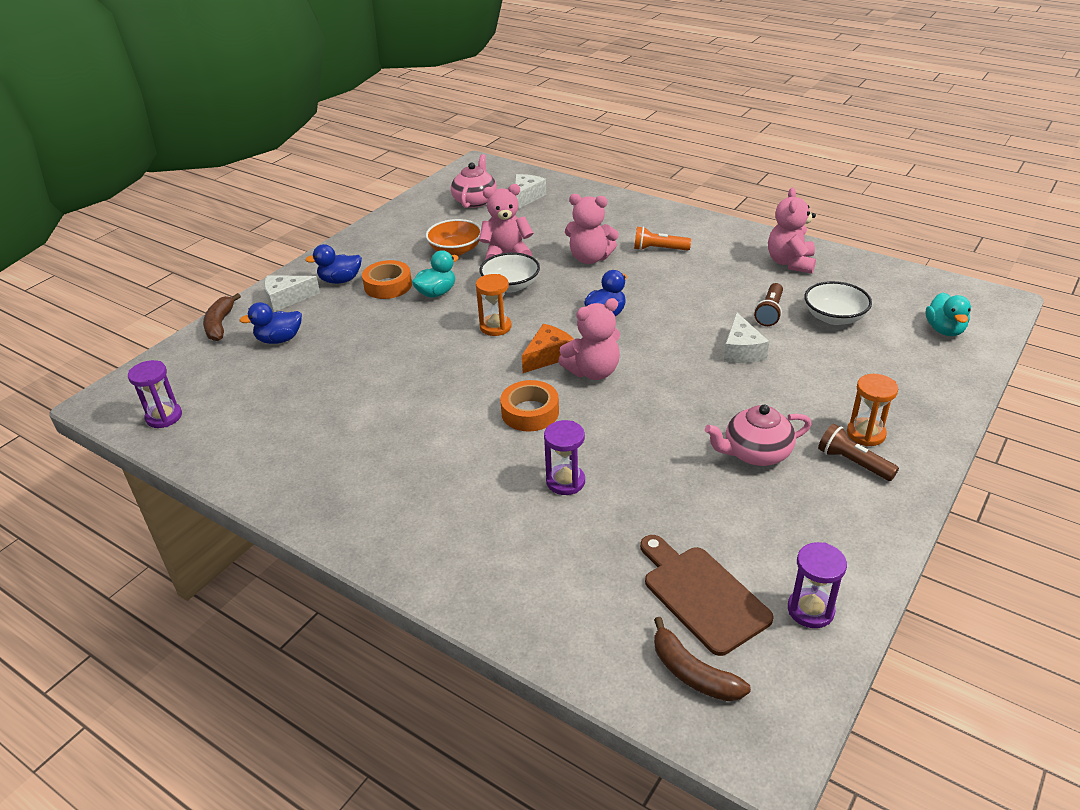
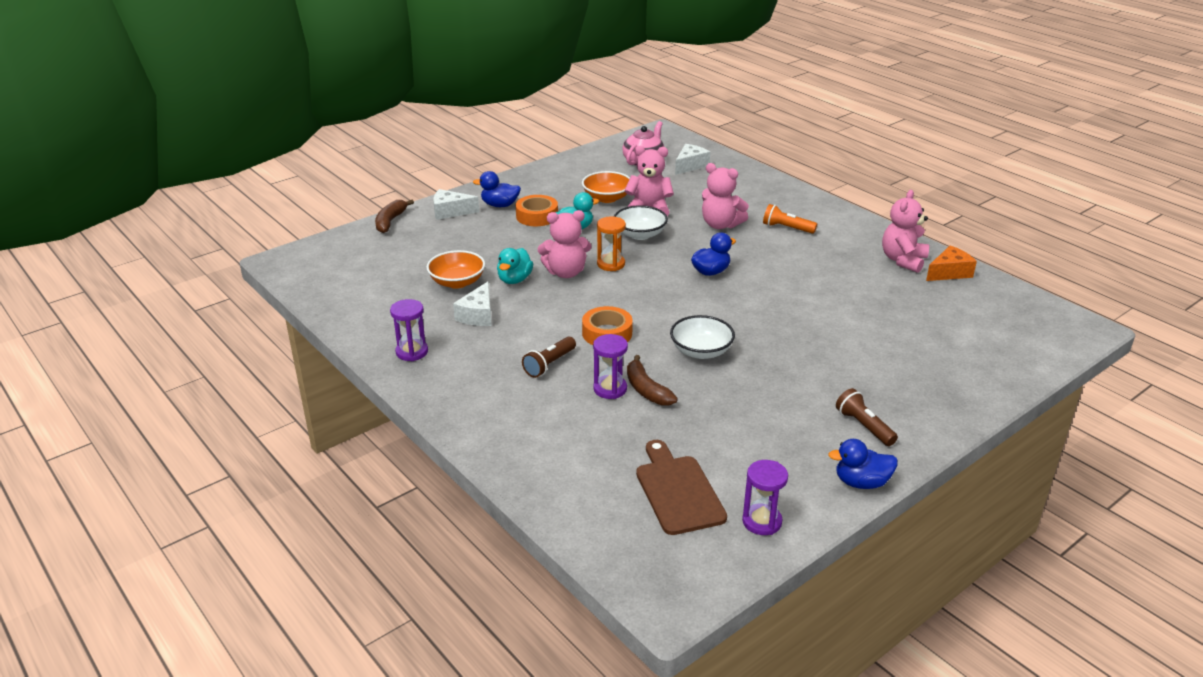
camera: 15 degrees right, 5 degrees down
(164, 417) = (321, 280): purple hourglass -> purple hourglass (412, 352)
(279, 339) = (431, 241): blue duck -> blue duck (861, 482)
(331, 385) = (457, 282): none -> orange bowl
(548, 356) = (644, 294): orange cheese -> orange cheese (949, 272)
(593, 371) = (676, 313): pink teddy bear -> pink teddy bear (566, 272)
(693, 673) = (641, 541): brown banana -> brown banana (646, 390)
(741, 351) = (815, 322): white cheese -> white cheese (478, 315)
(755, 453) = (782, 402): pink teapot -> none
(770, 312) = (859, 297): brown flashlight -> brown flashlight (549, 364)
(834, 317) = (917, 312): white bowl -> white bowl (701, 351)
(866, 434) = (889, 407): orange hourglass -> none
(944, 330) = (1016, 341): turquoise duck -> turquoise duck (514, 280)

